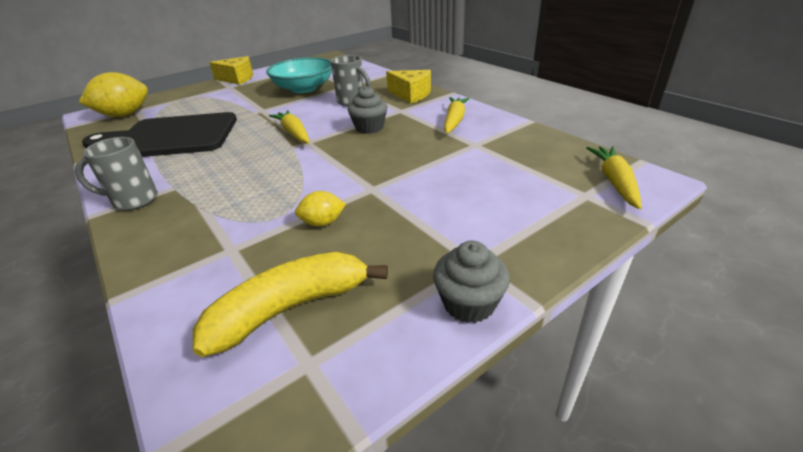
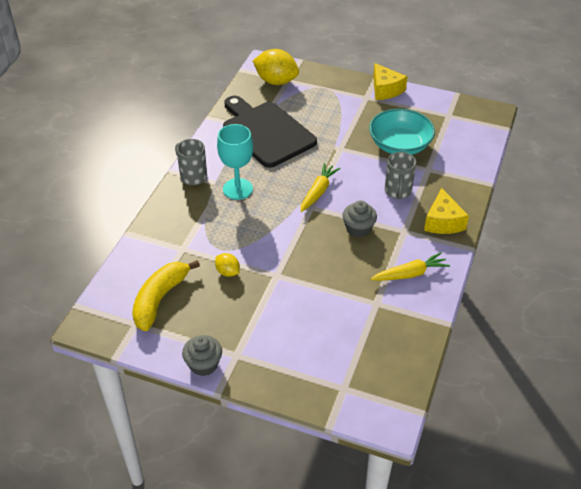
camera: 55 degrees right, 10 degrees up
(210, 175) = (237, 189): none -> turquoise goblet
(291, 308) = (160, 299): yellow banana -> yellow banana turned 90 degrees counterclockwise
(614, 182) = (374, 401): yellow carrot -> none

